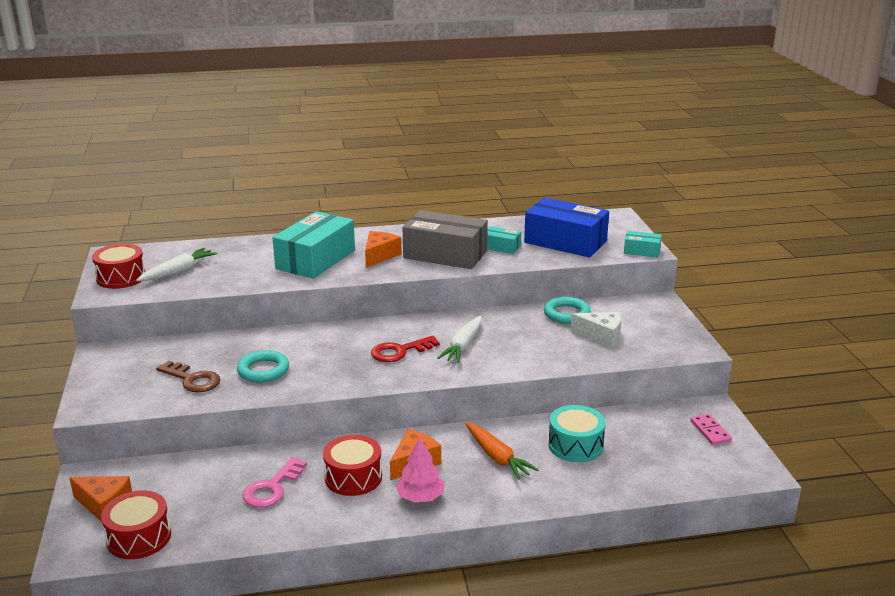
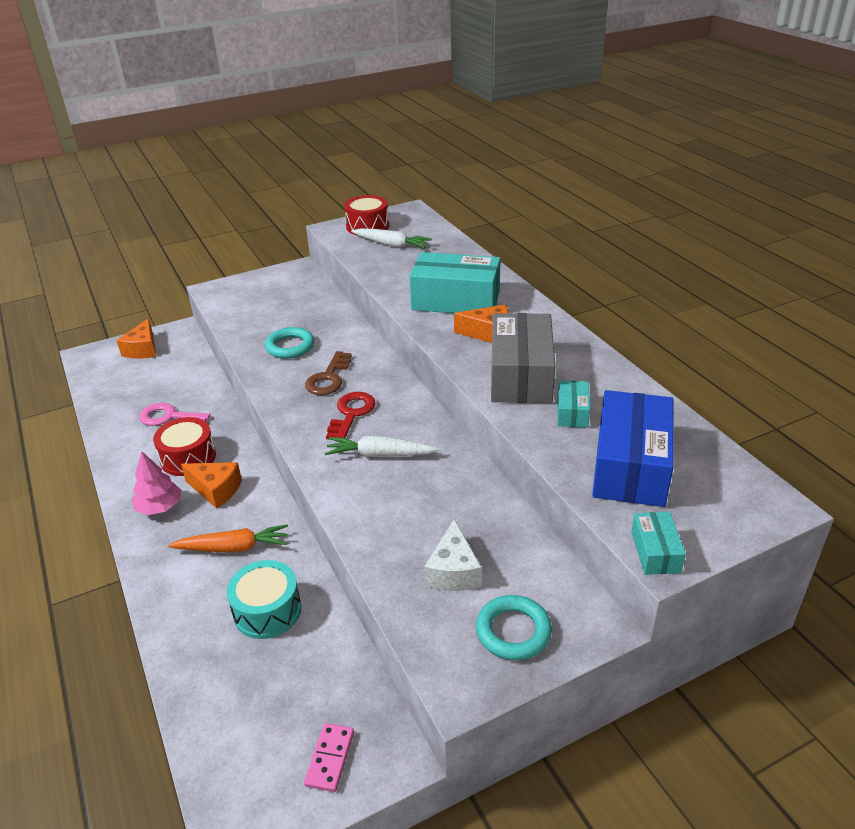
camera: 75 degrees right, 10 degrees up
(139, 537) = (104, 375): red drum -> none
(192, 380) = (265, 318): brown key -> brown key (329, 378)
(400, 351) = (351, 414): red key -> red key turned 60 degrees clockwise
(497, 457) = (234, 547): orange carrot -> orange carrot turned 135 degrees counterclockwise
(566, 314) = (501, 527): turquoise ring -> turquoise ring (513, 631)
(710, 431) = (330, 758): pink domino -> pink domino turned 45 degrees counterclockwise

